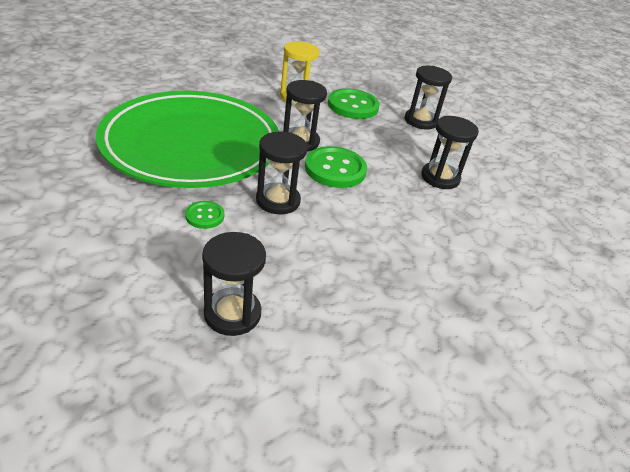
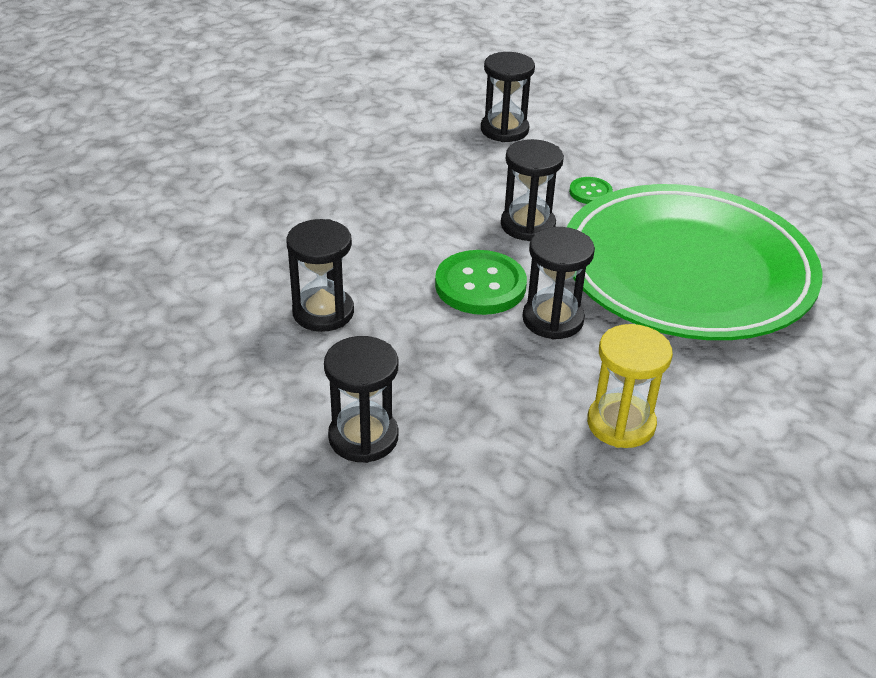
camera: 170 degrees right, 0 degrees up
(353, 106) = (507, 437): green button -> none

